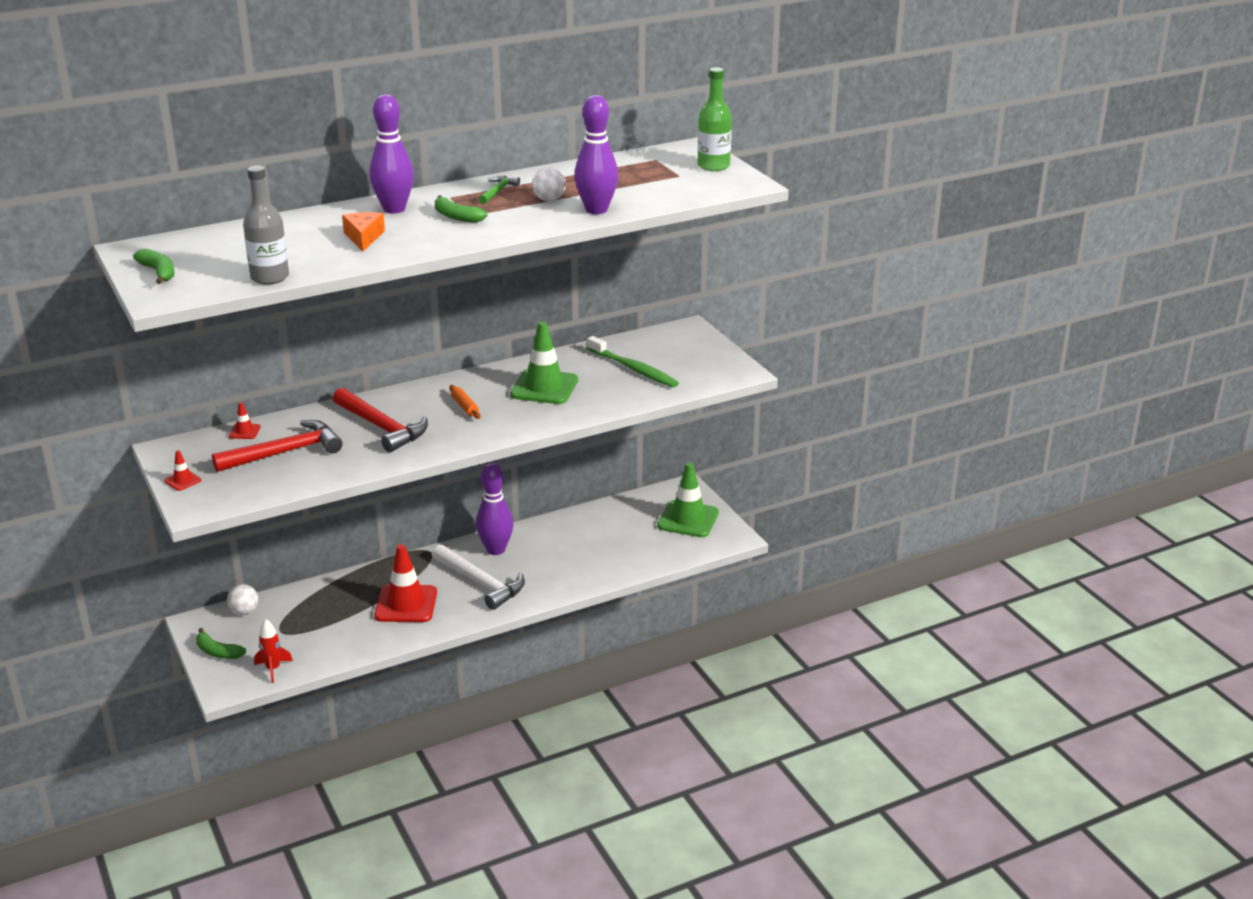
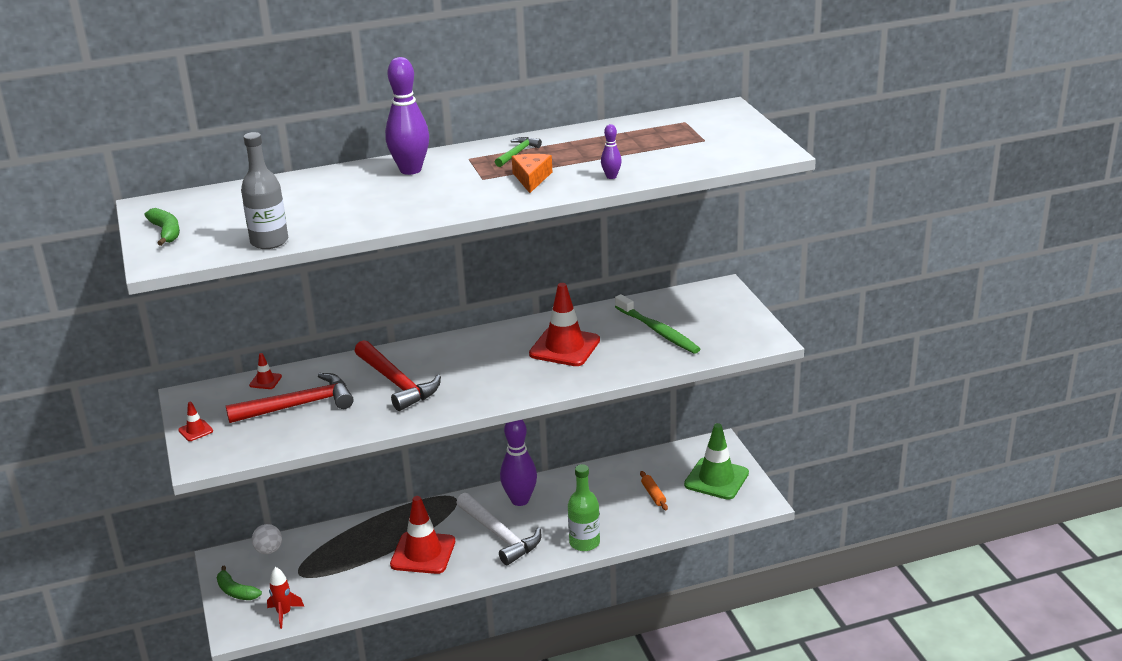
camera: 10 degrees right, 0 degrees up
(363, 237) = (372, 200): orange cheese -> orange cheese (531, 178)
(456, 217) = (469, 180): green banana -> none
(464, 407) = (482, 364): orange rolling pin -> orange rolling pin (653, 494)
(544, 387) = (564, 347): green traffic cone -> red traffic cone
(549, 200) = (566, 164): white ball -> none
(596, 210) = (611, 176): purple bowling pin -> purple bowling pin, size x0.47
(713, 166) = (742, 130): green bottle -> green bottle (584, 542)

